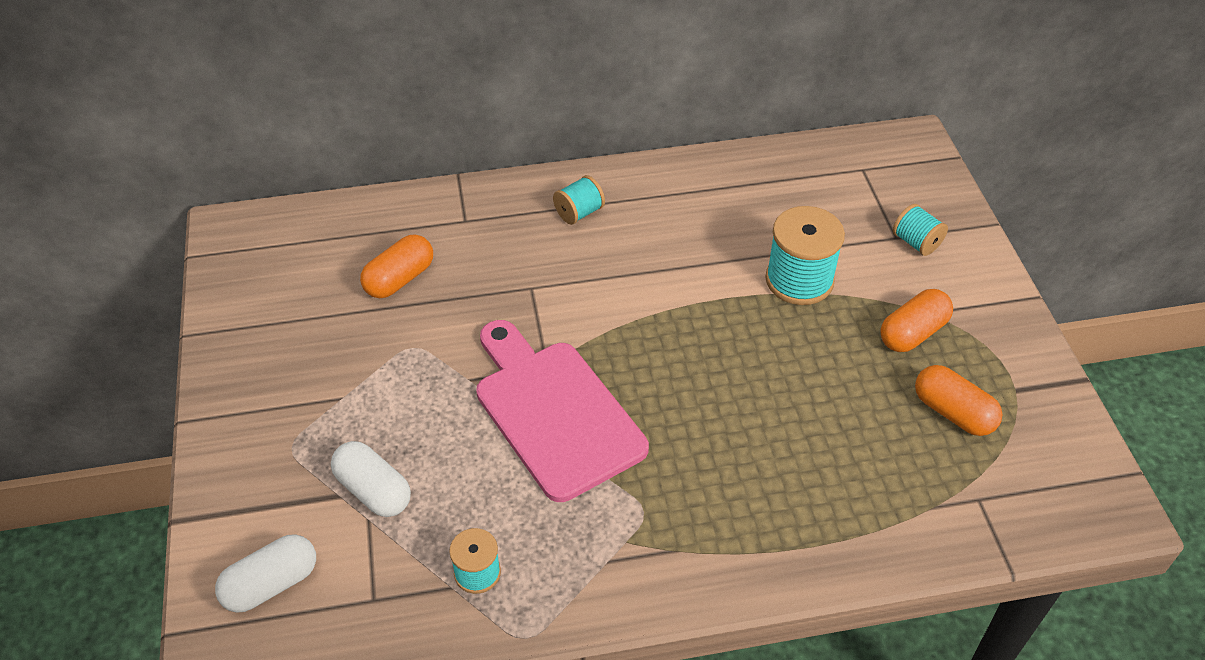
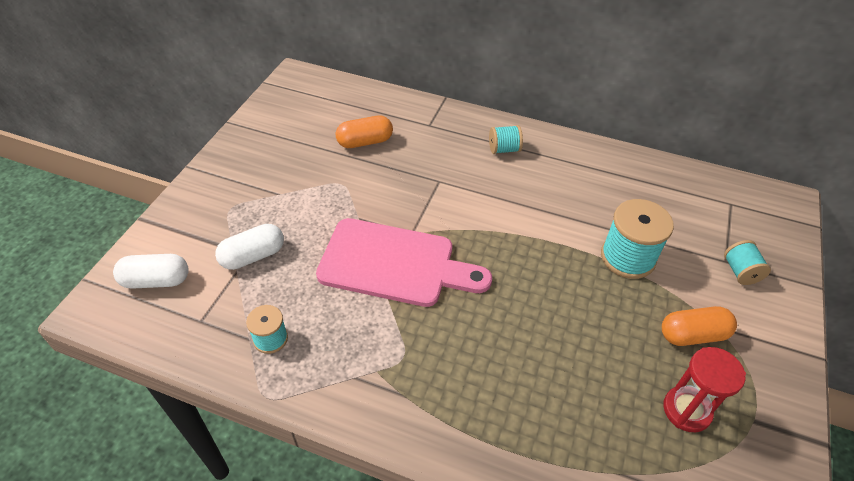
camera: 30 degrees right, 0 degrees up
(373, 490) = (253, 256): white capsule -> white capsule turned 75 degrees clockwise
(554, 412) = (394, 263): pink cutting board -> pink cutting board turned 105 degrees clockwise
(953, 412) = (686, 410): orange capsule -> red hourglass

